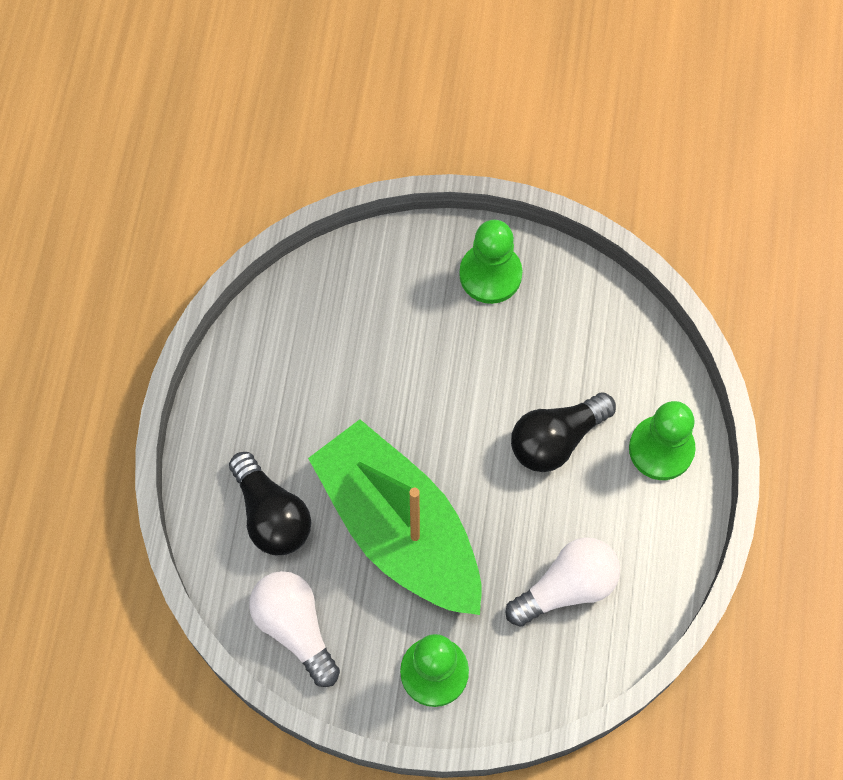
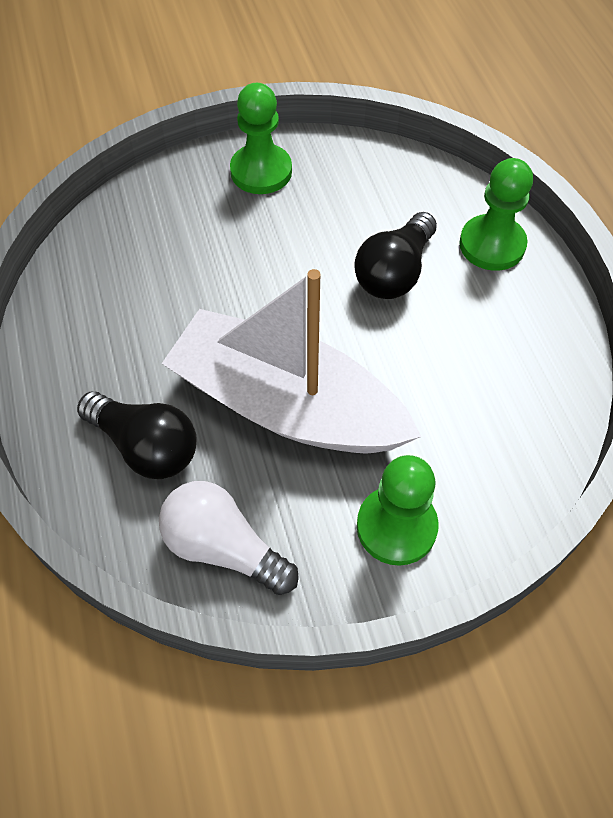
camera: 25 degrees left, 10 degrees down
(399, 529) = (286, 405): green boat -> white boat
(567, 587) = (480, 390): white light bulb -> none

